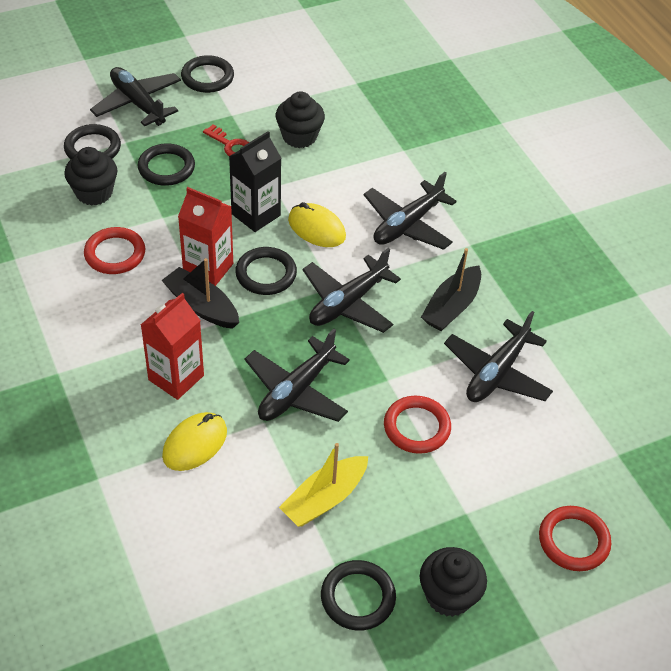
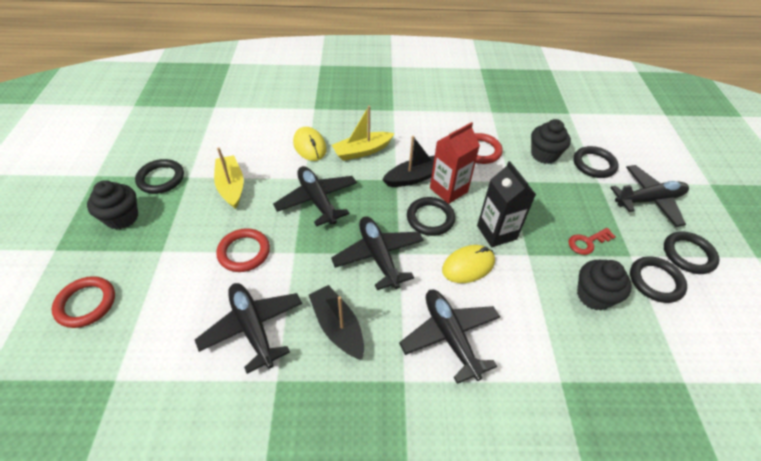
camera: 115 degrees right, 0 degrees up
(166, 168) = (564, 196): black ring -> black ring (655, 281)
(176, 377) = (362, 151): red carton -> yellow boat

